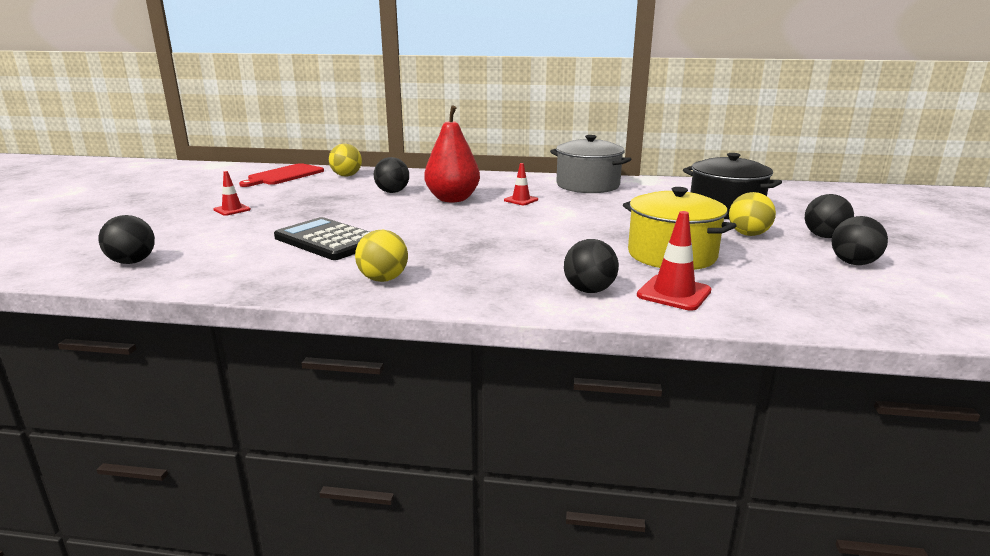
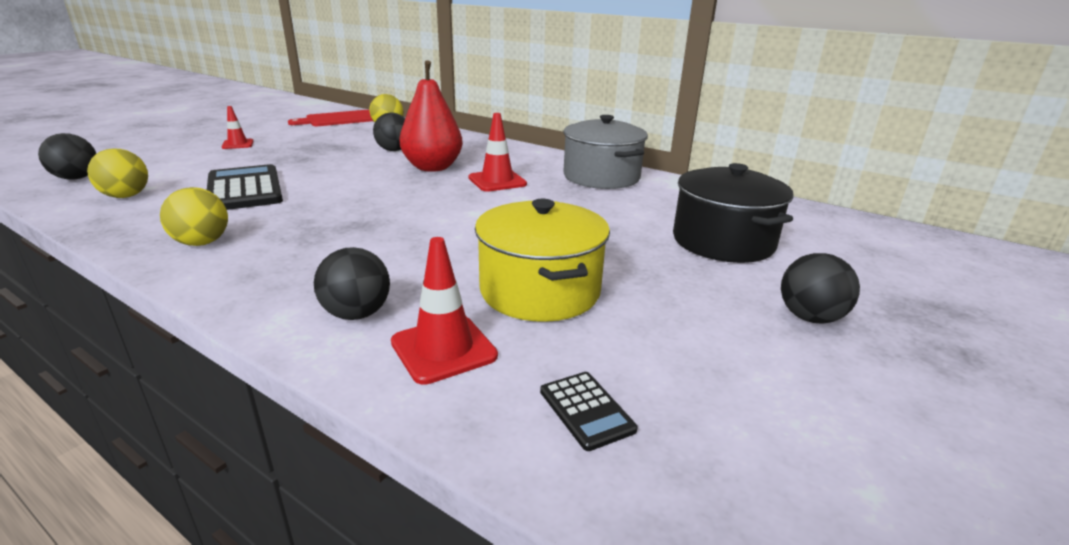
camera: 25 degrees right, 5 degrees up
(521, 200) = (497, 181): red traffic cone -> red traffic cone, size x1.53
(748, 234) = (695, 285): yellow ball -> yellow ball (126, 196)
(790, 298) = (586, 410): none -> black calculator
(853, 263) = (789, 377): black ball -> none

